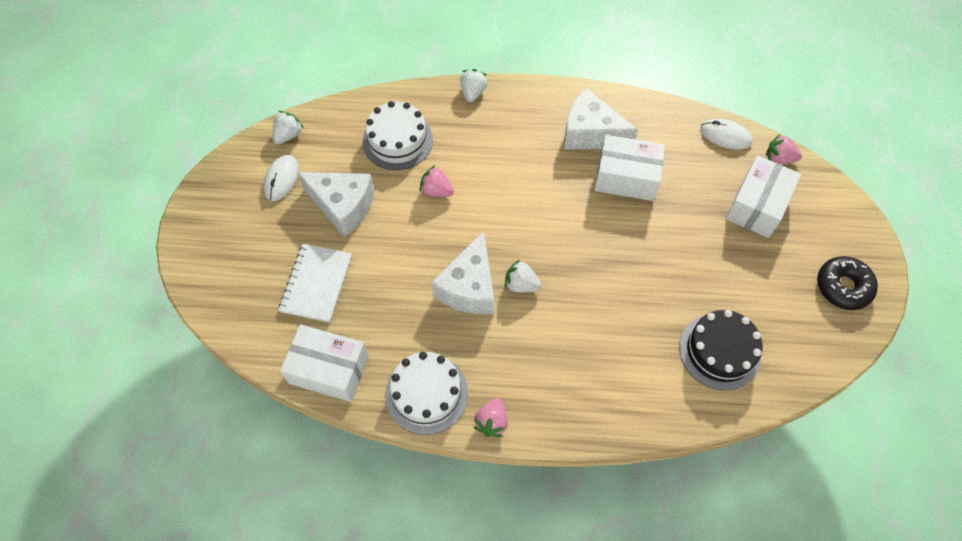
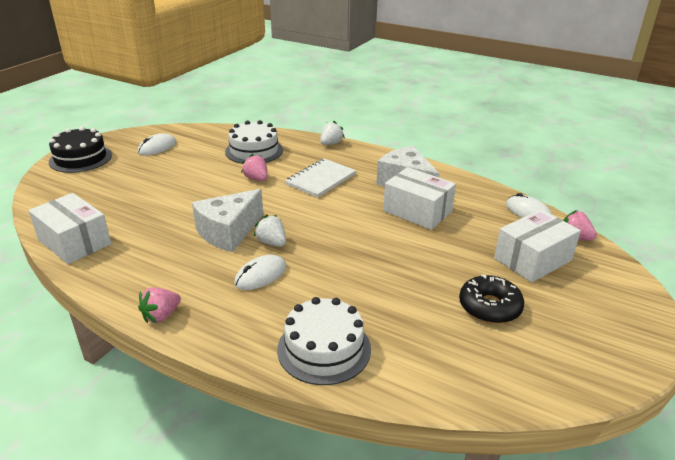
camera: 25 degrees right, 30 degrees down
(288, 135) = (184, 132): white strawberry -> none
(316, 283) = (121, 198): white notebook -> white notebook (321, 179)
(343, 206) = (182, 168): white cheese -> none
(426, 393) = (128, 279): white cake -> white cake (324, 349)
(541, 332) = (261, 275): none -> white mouse
(719, 351) = (423, 344): black cake -> black cake (80, 158)
(843, 287) = (598, 341): black donut -> black donut (489, 307)

